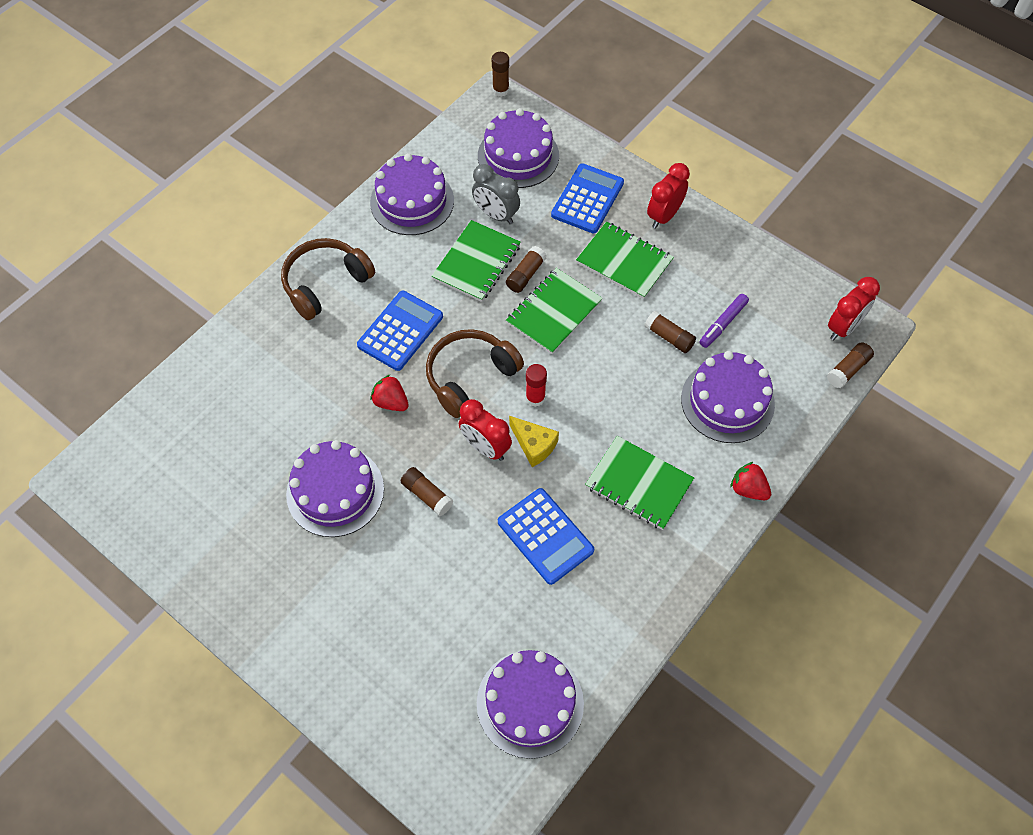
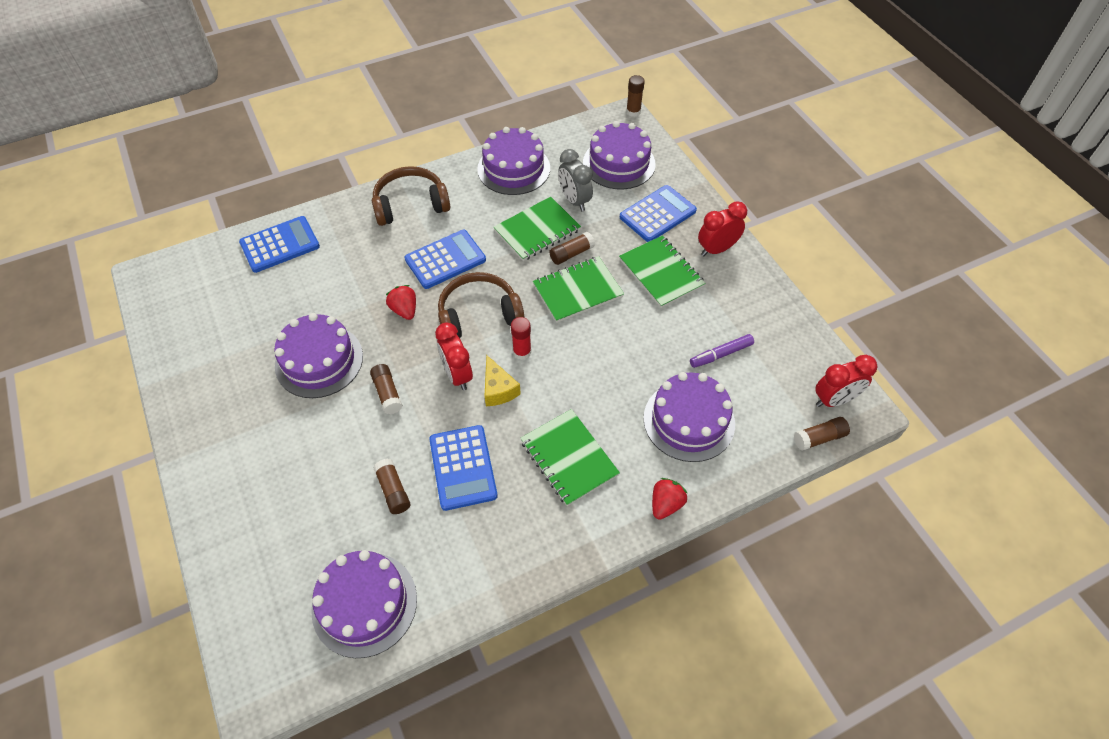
camera: 25 degrees right, 5 degrees down
(209, 384) = (280, 245): none -> blue calculator
(669, 337) = (666, 347): brown glue stick -> brown glue stick (393, 490)
(748, 489) = (666, 504): red strawberry -> red strawberry turned 60 degrees clockwise

